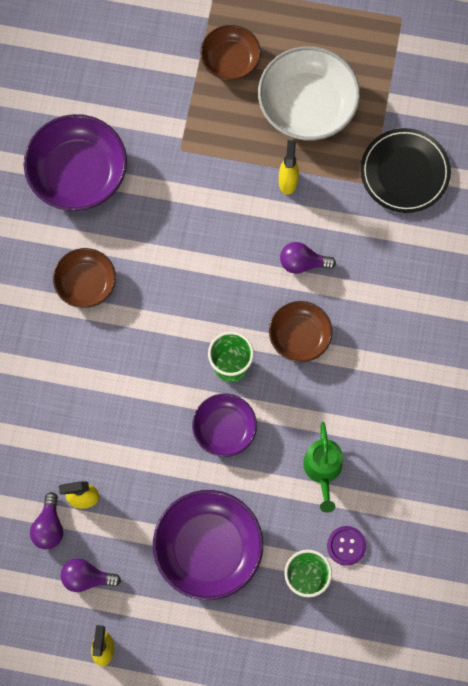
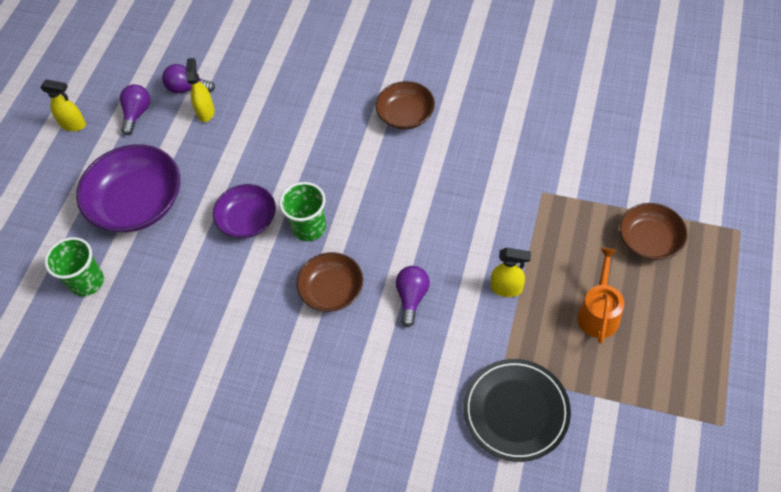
camera: 100 degrees right, 15 degrees down
(78, 173) = (517, 110): purple bowl -> none
(307, 105) = (598, 313): white bowl -> orange watering can
(323, 469) = (189, 303): green watering can -> none
(346, 546) = (109, 320): purple button -> none

